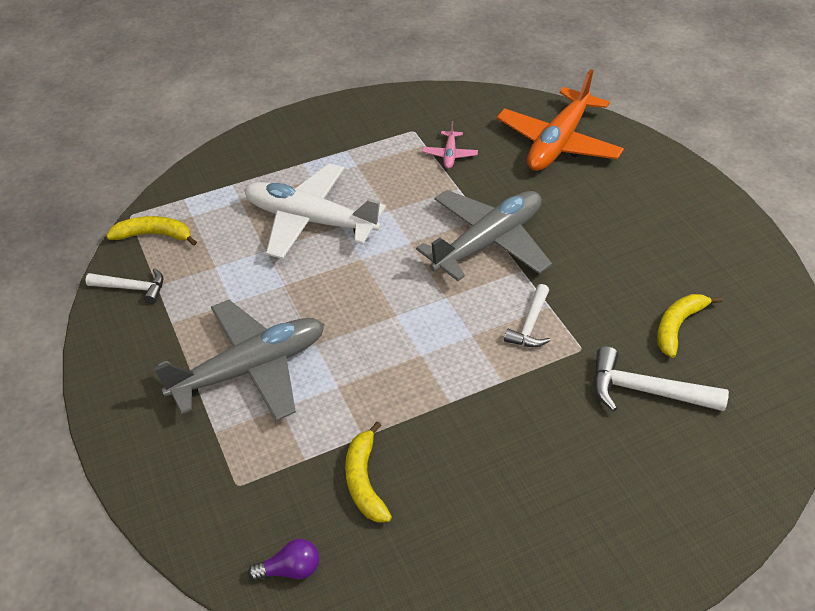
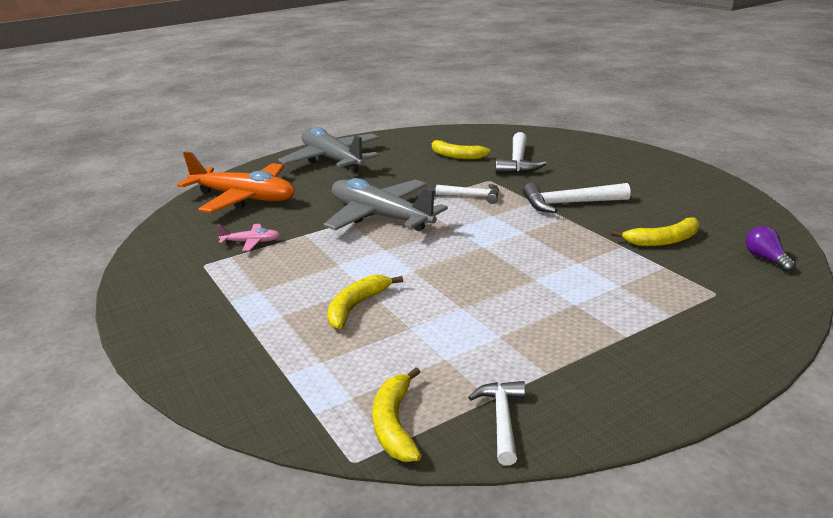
camera: 95 degrees left, 20 degrees down
(251, 368) = (584, 308): grey plane -> grey plane (332, 160)
(310, 220) = (356, 306): white plane -> yellow banana
(489, 415) = (569, 204): none -> white hammer

